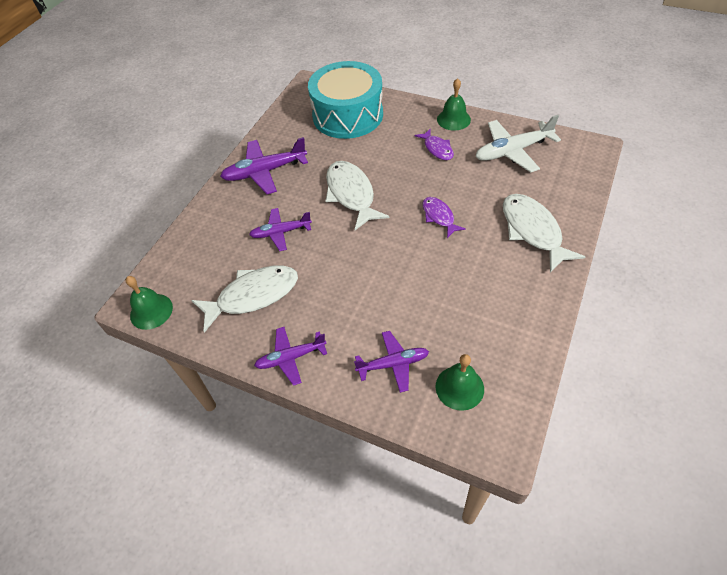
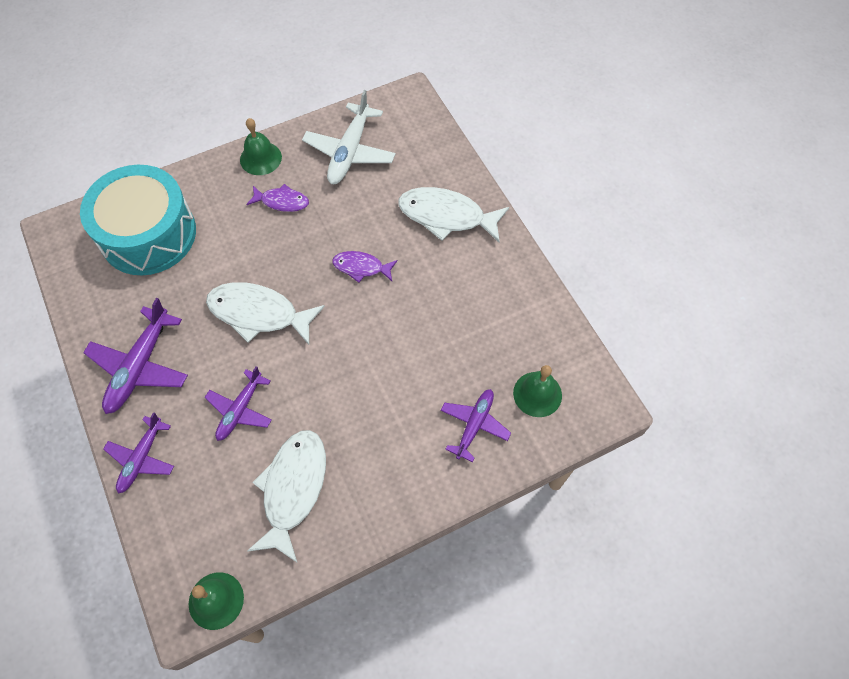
camera: 55 degrees left, 10 degrees up
(291, 358) = (394, 503): purple plane -> purple plane (142, 458)

